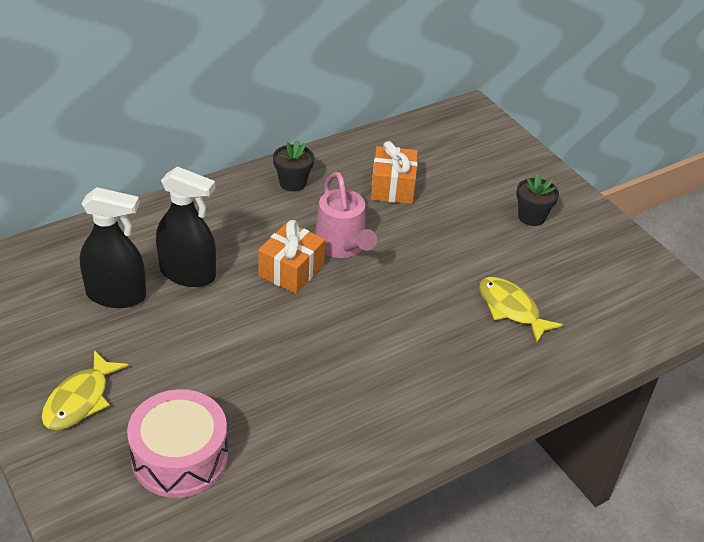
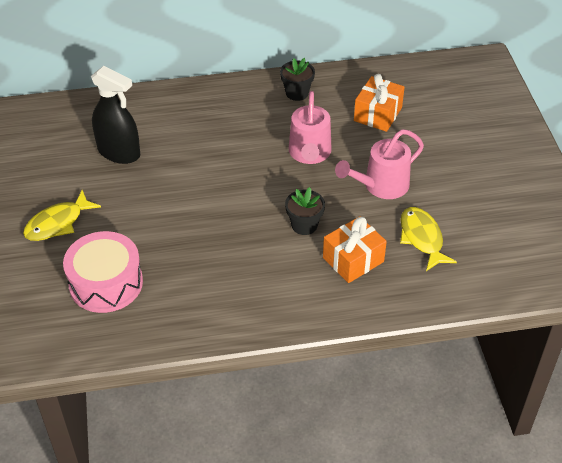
camera: 25 degrees right, 5 degrees up
(188, 274) = (179, 148): black spray bottle -> none
(291, 270) = (258, 164): orange gift -> orange gift (353, 260)
(438, 263) = (380, 186): none -> pink watering can
(531, 217) = (486, 165): black flower pot -> black flower pot (304, 225)

